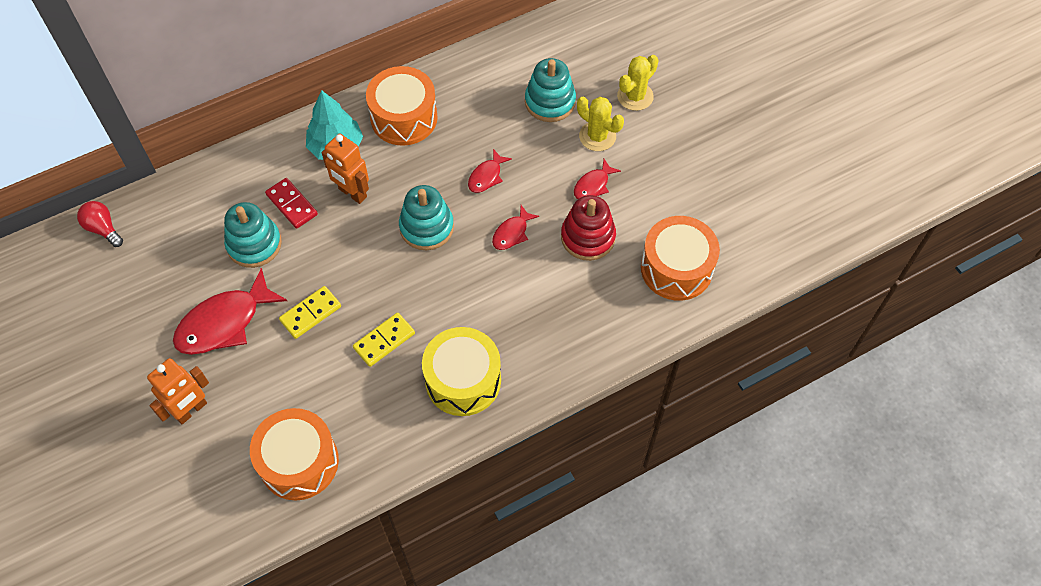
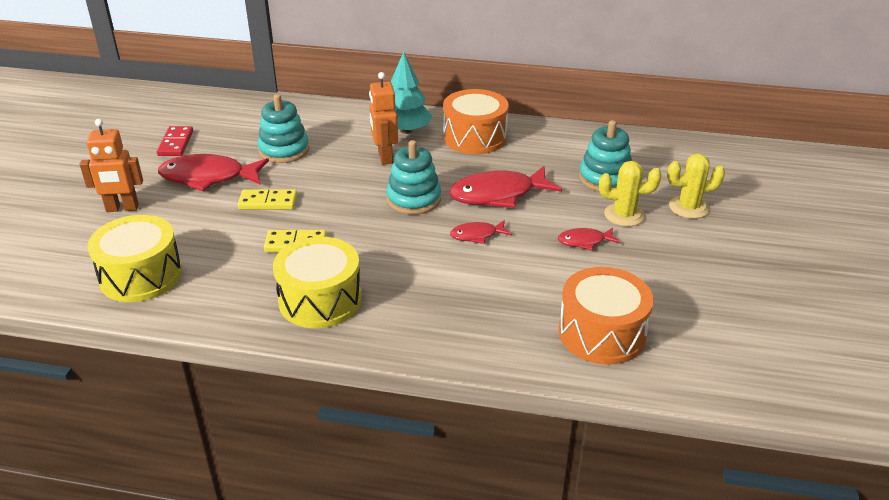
camera: 40 degrees right, 25 degrees down
(103, 228) = (209, 101): red light bulb -> none
(292, 204) = (336, 143): red domino -> red domino (176, 143)
(299, 462) = (141, 276): orange drum -> yellow drum
(486, 176) = (498, 194): red fish -> red fish, size x1.95
(588, 237) = (540, 270): red stacking toy -> none
(597, 136) = (624, 215): yellow cactus -> yellow cactus turned 75 degrees counterclockwise

